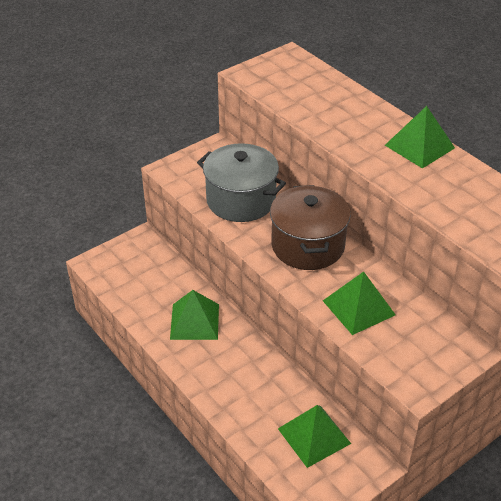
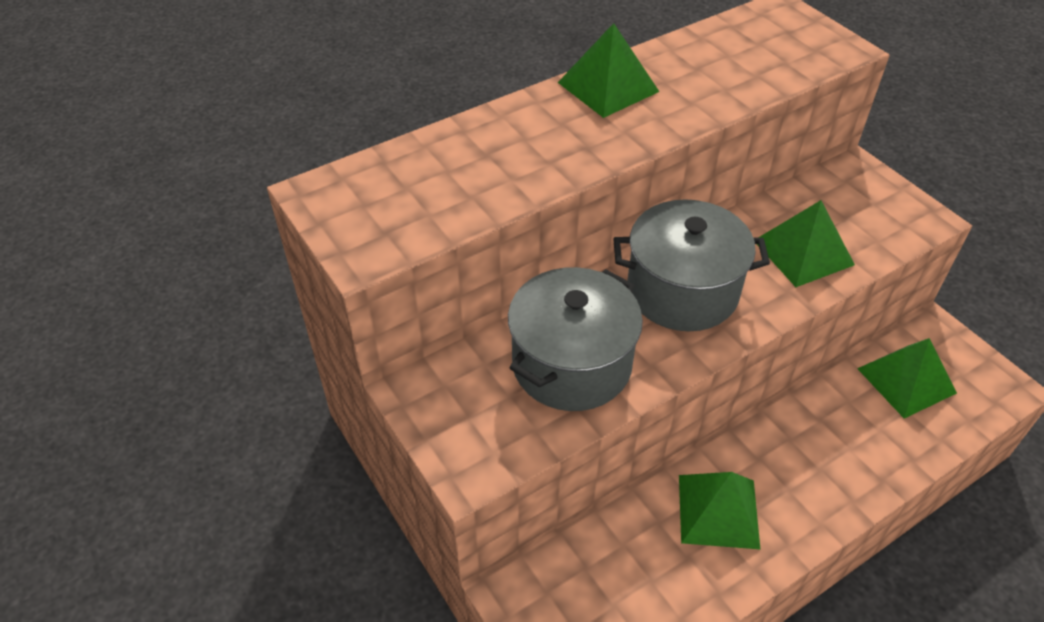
camera: 85 degrees left, 5 degrees up
(308, 245) = (682, 291): brown pot -> grey pot

